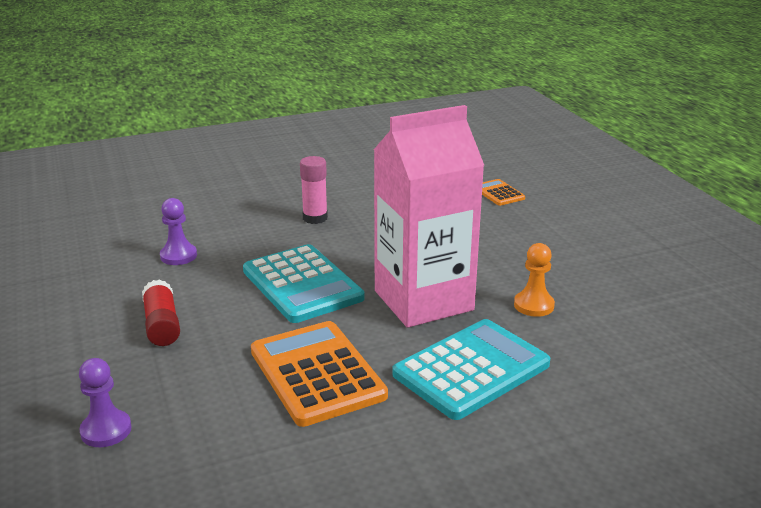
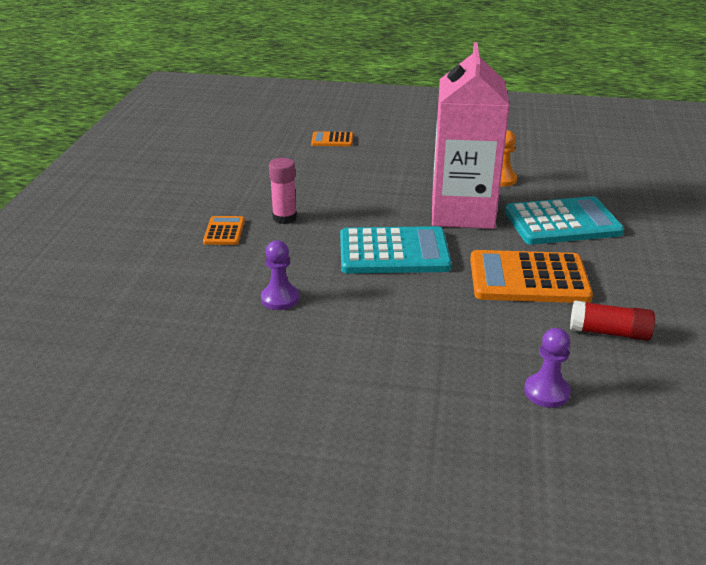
camera: 60 degrees left, 5 degrees up
(162, 325) = (401, 332): red glue stick -> red glue stick (609, 332)
(266, 202) = (224, 231): none -> orange calculator
(471, 369) = (562, 222): turquoise calculator -> turquoise calculator turned 90 degrees clockwise

